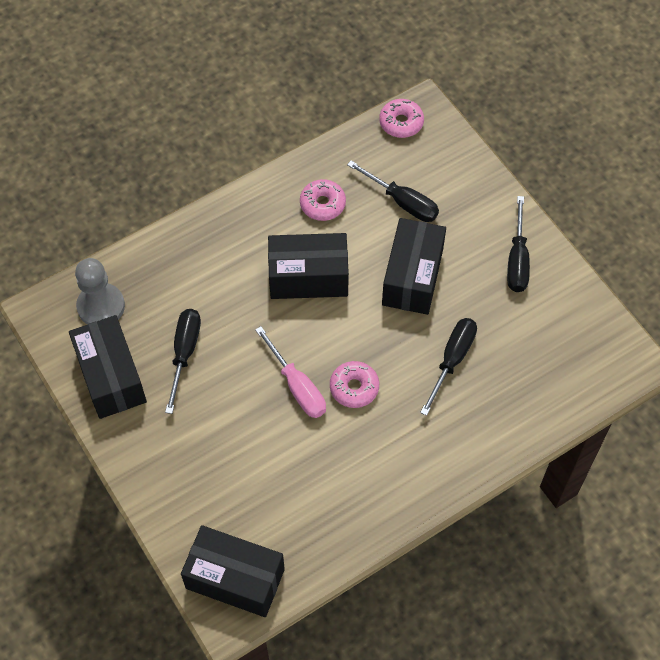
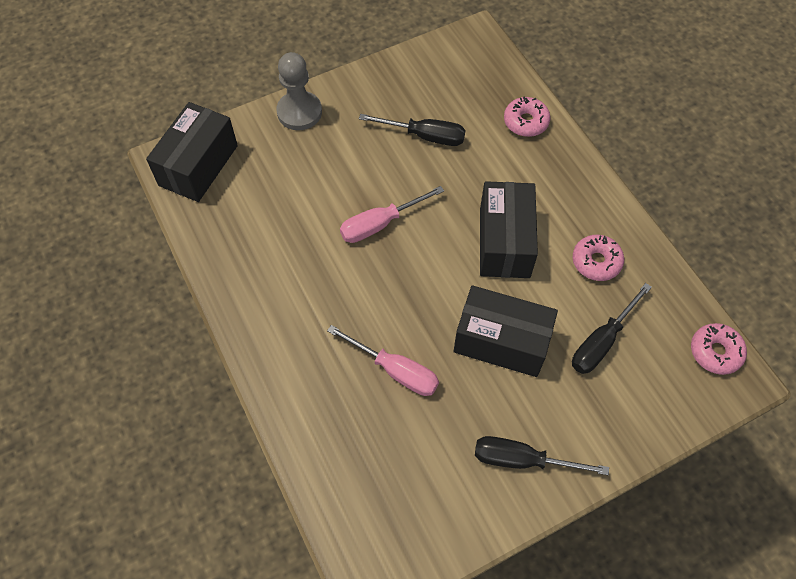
camera: 95 degrees right, 0 degrees up
(101, 306) = (478, 76): grey pawn -> grey pawn (299, 112)
(111, 377) = (406, 83): black box -> none
(354, 388) = (373, 273): pink donut -> pink donut (526, 122)
(452, 360) = (395, 370): black screwdriver -> pink screwdriver

